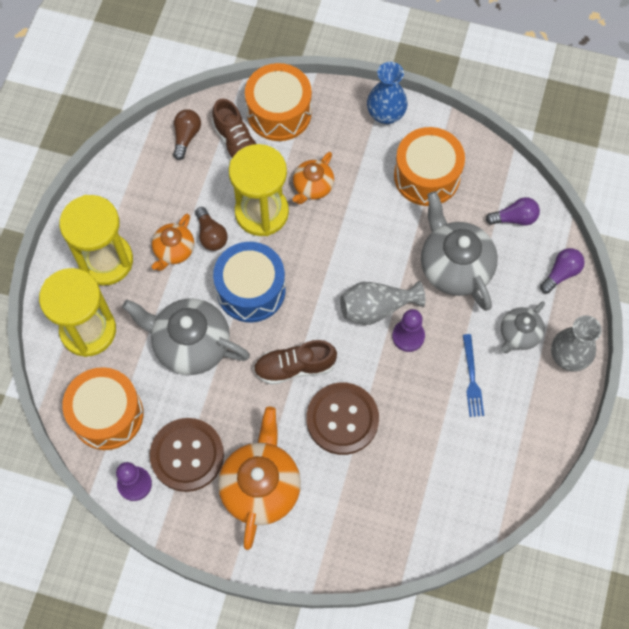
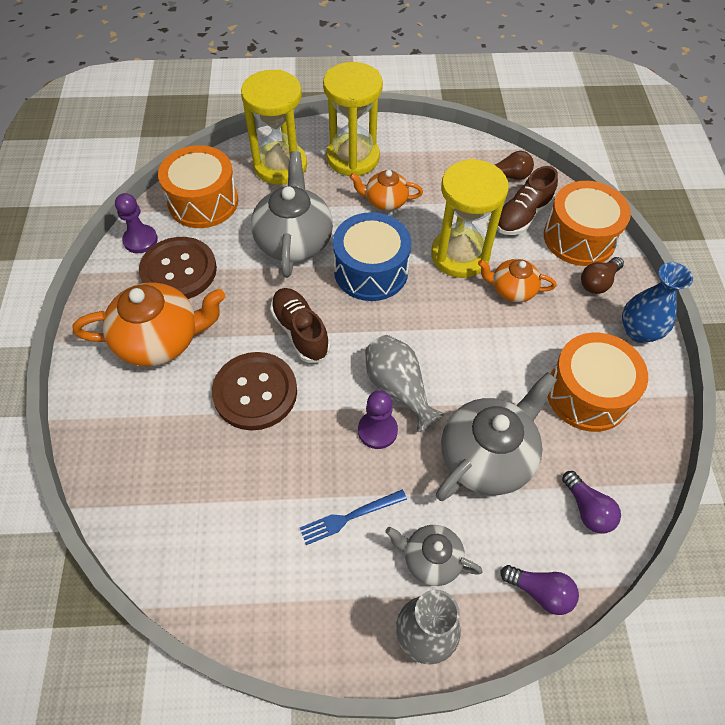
camera: 70 degrees right, 10 degrees down
(211, 235) = (415, 223): brown light bulb -> brown light bulb (598, 282)

